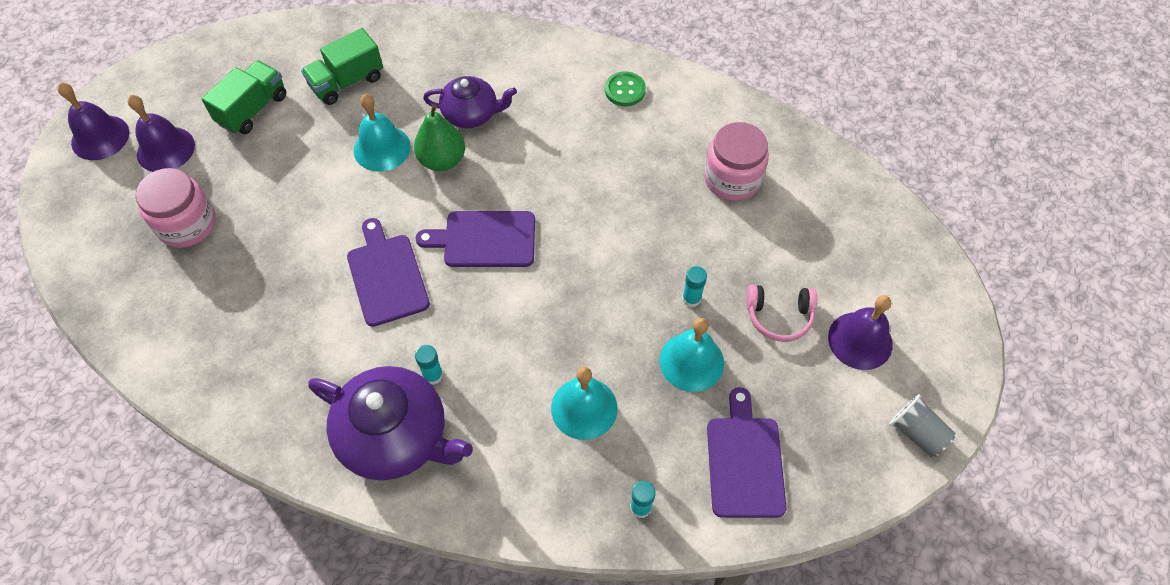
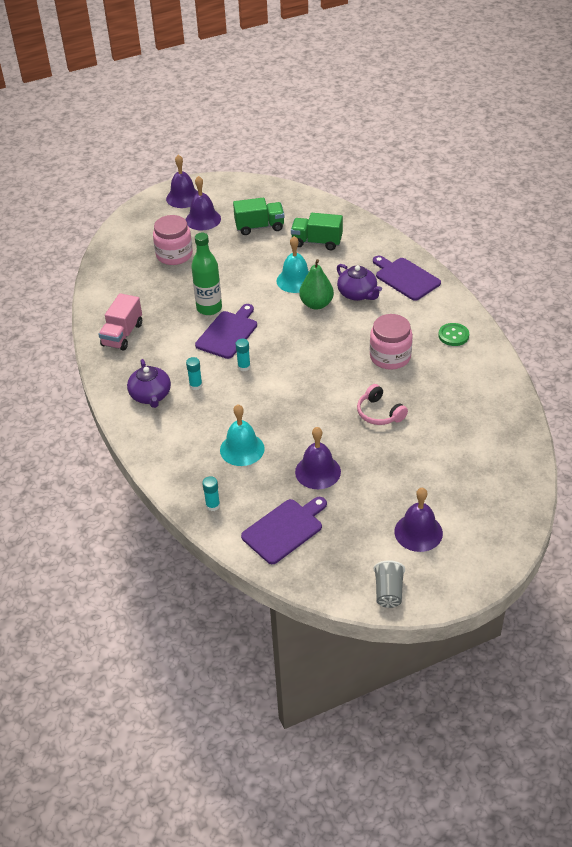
camera: 50 degrees right, 15 degrees down
(255, 386) = (122, 335): none -> pink truck
(323, 262) = (209, 308): none -> green bottle
(396, 436) = (151, 395): purple teapot -> purple teapot, size x0.61
(485, 239) = (291, 350): purple cutting board -> purple cutting board (405, 278)
(691, 298) = (355, 447): turquoise glue stick -> turquoise glue stick (244, 367)
(691, 361) = (318, 471): turquoise bell -> purple bell
(732, 179) = (455, 414): pink jar -> pink jar (390, 357)
(779, 316) = (390, 489): pink headphones -> pink headphones (379, 413)

